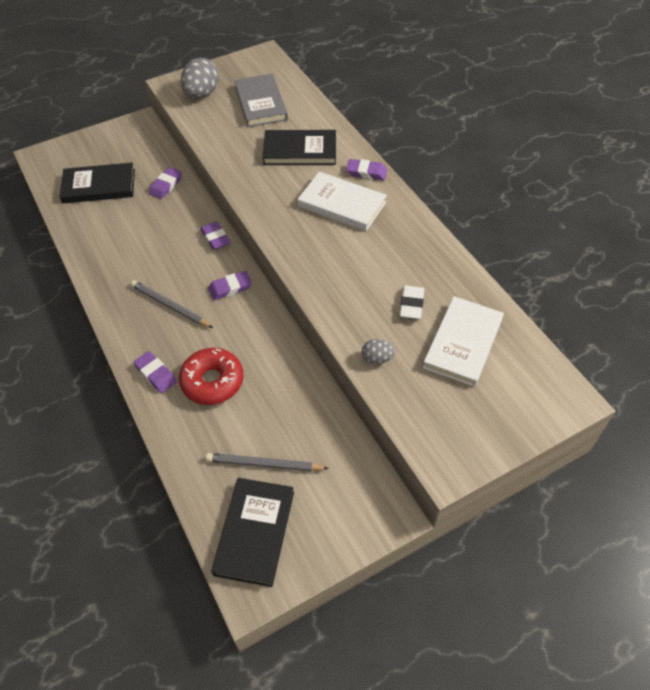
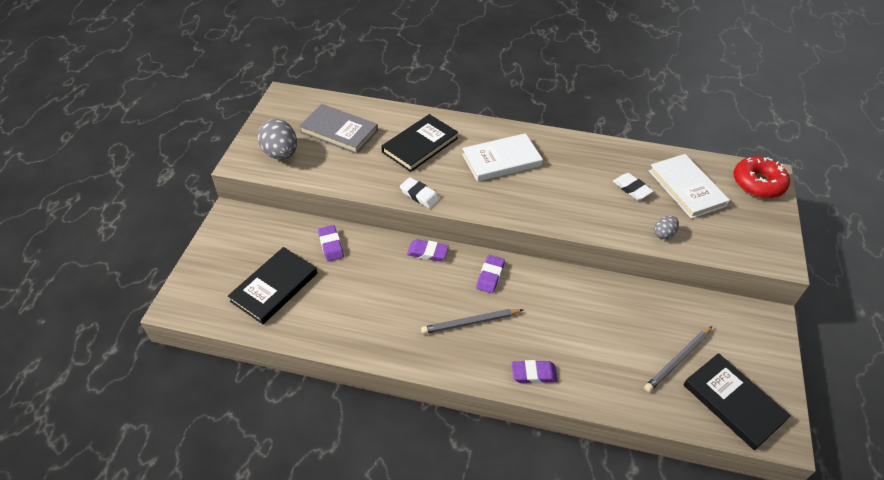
camera: 50 degrees left, 5 degrees down
(212, 381) = (574, 343): red donut -> red donut (758, 183)
(243, 185) = (419, 195): none -> white eraser
(366, 172) = (484, 130): purple eraser -> none

